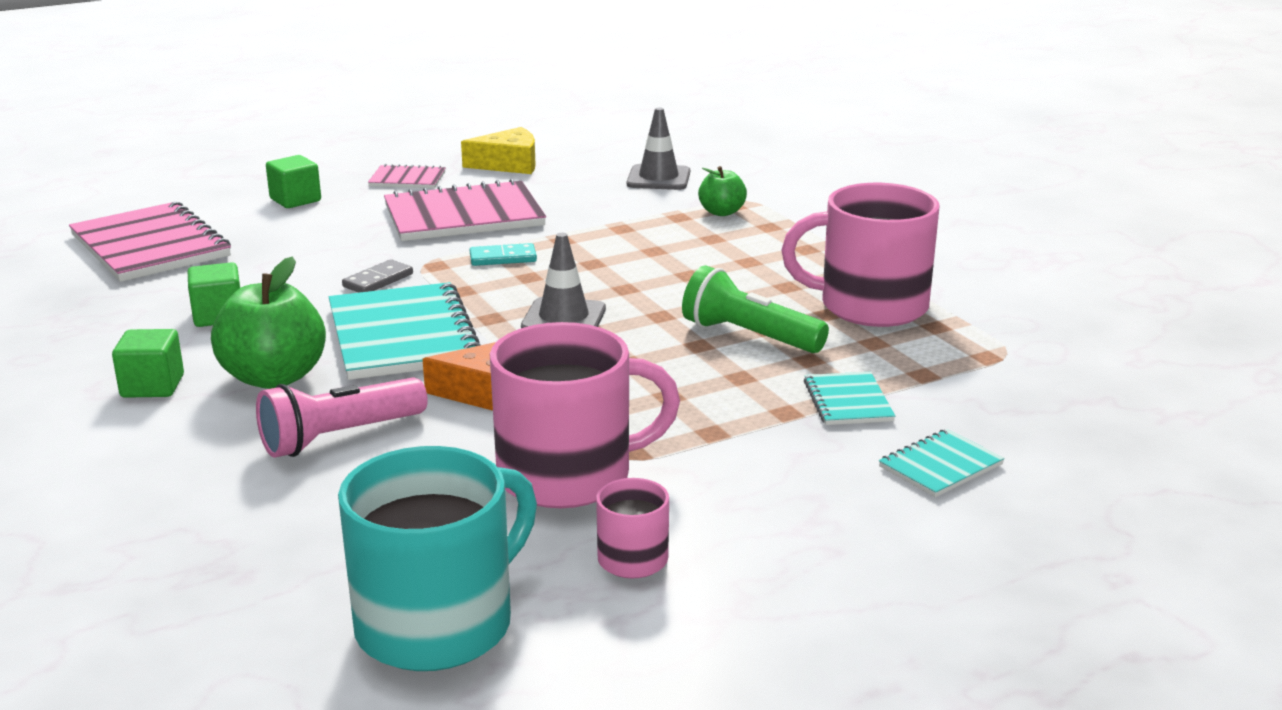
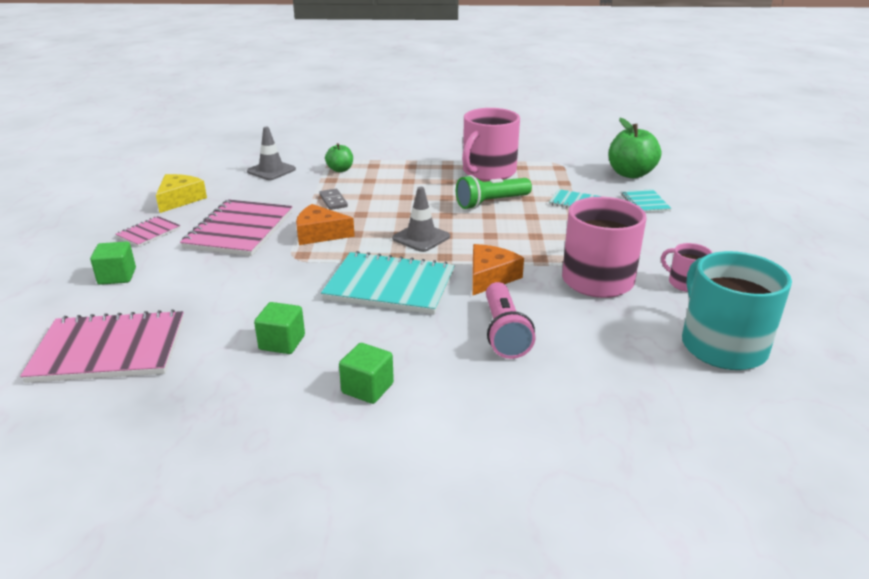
camera: 60 degrees left, 5 degrees up
(274, 377) = (403, 339): green apple -> green apple (630, 174)
(378, 280) = (300, 276): grey domino -> grey domino (333, 201)
(503, 258) = (320, 234): turquoise domino -> orange cheese

